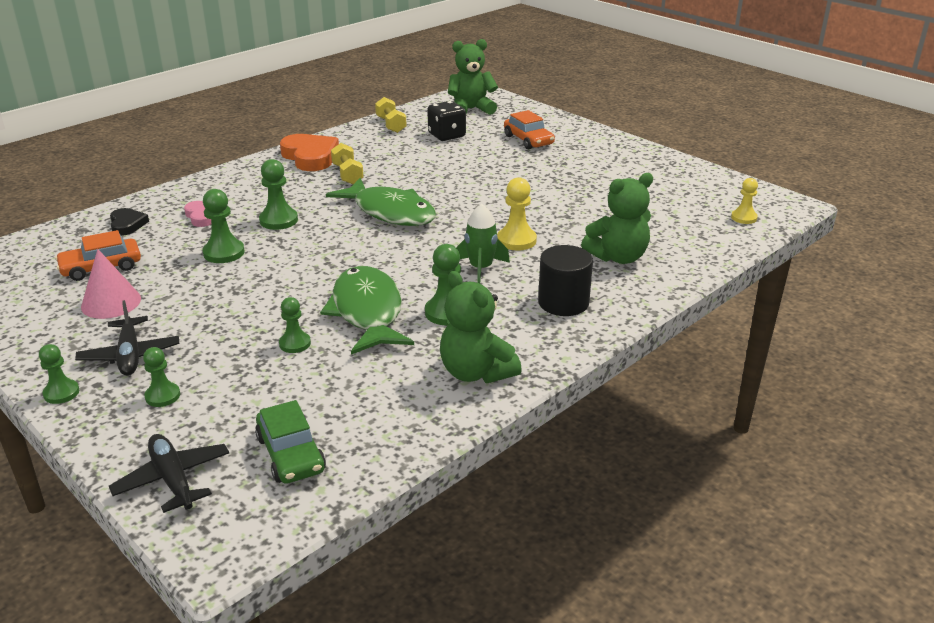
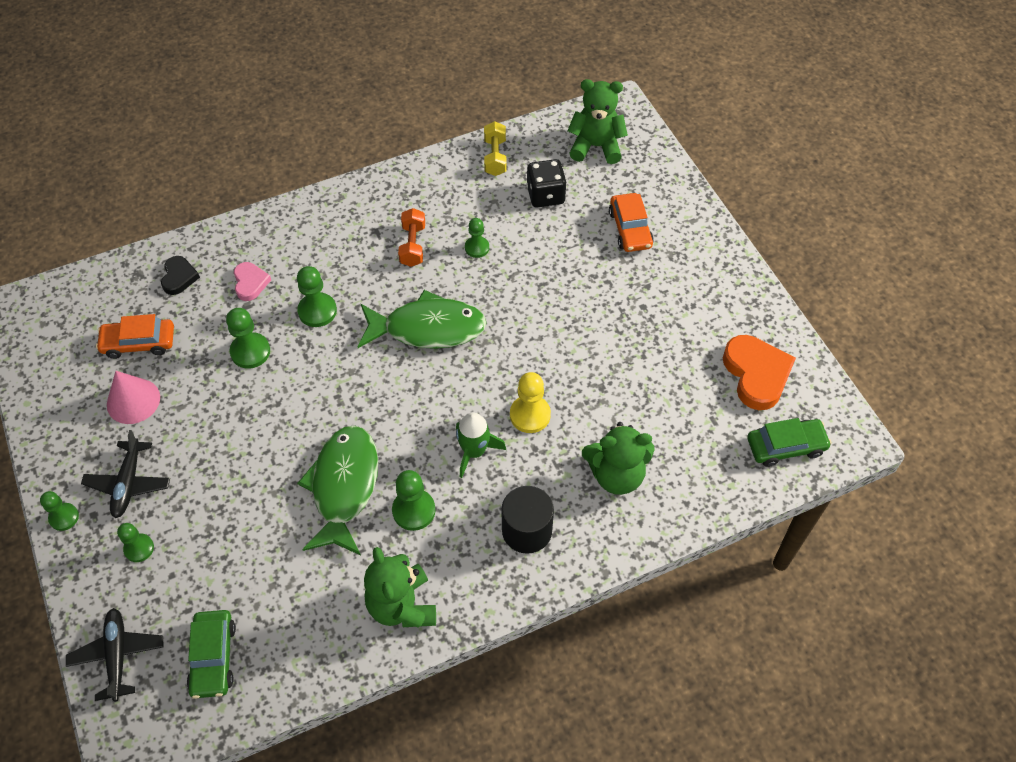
camera: 20 degrees right, 25 degrees up
(295, 343) = (266, 512): green pawn -> green pawn (477, 248)
(310, 157) = (388, 200): orange heart -> orange heart (756, 374)
(347, 174) = (412, 245): yellow dumbbell -> orange dumbbell
(390, 212) = (428, 328): green fish -> green fish turned 60 degrees counterclockwise
(744, 218) = (786, 446): yellow pawn -> green car

